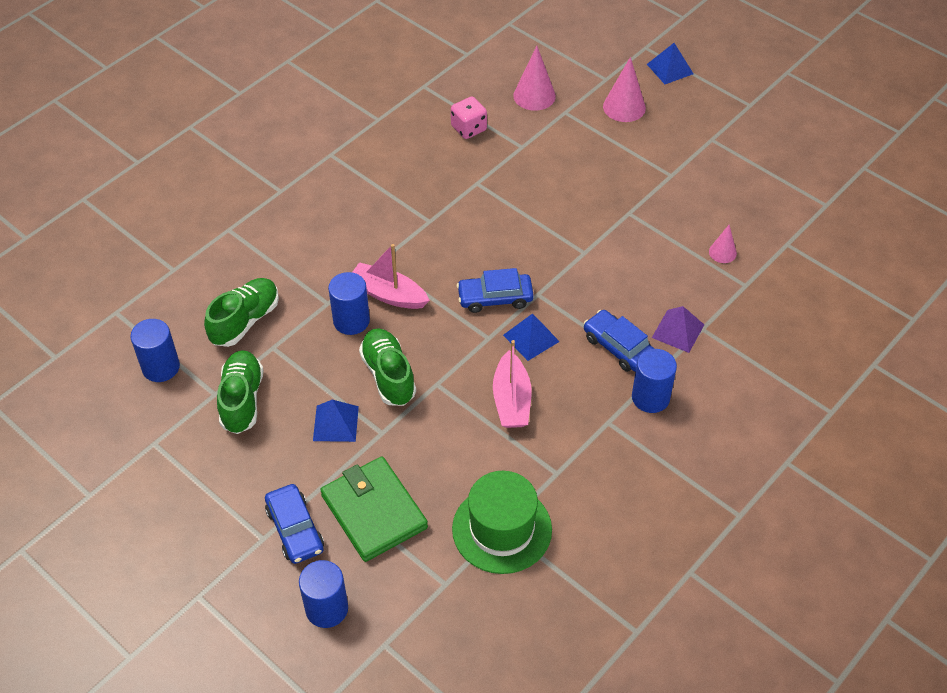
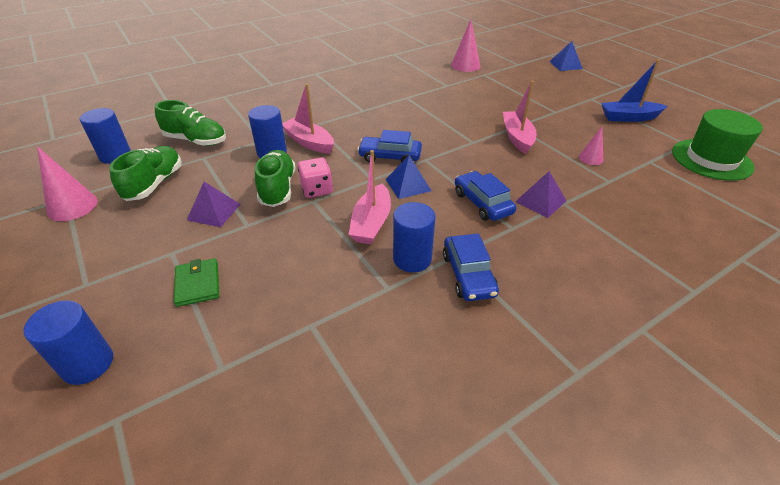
camera: 15 degrees right, 10 degrees down
(245, 321) = (196, 140): green shoe -> green shoe turned 60 degrees clockwise
(295, 529) = (118, 283): blue car -> blue car (468, 274)
(335, 423) = (214, 212): blue pyramid -> purple pyramid
(374, 511) = (198, 284): green wallet -> green wallet, size x0.55
(469, 128) = (414, 73): pink dice -> pink dice (316, 189)
(502, 529) = (309, 327): green hat -> green hat (711, 159)
(624, 107) = (527, 77): pink cone -> pink cone (72, 206)
(634, 234) = (517, 137): none -> pink boat
(650, 397) = (502, 244): blue cylinder -> blue cylinder (412, 259)
(760, 169) = (629, 117): none -> blue boat

